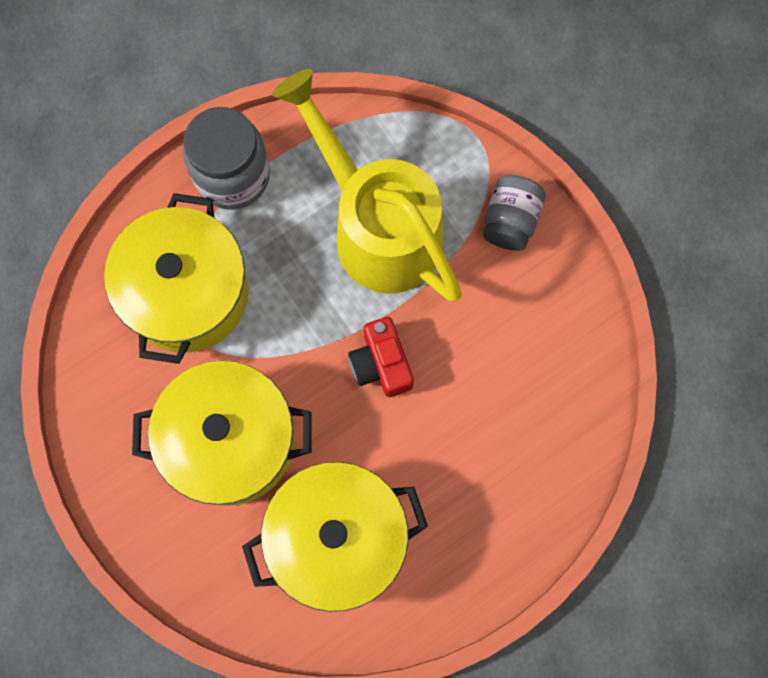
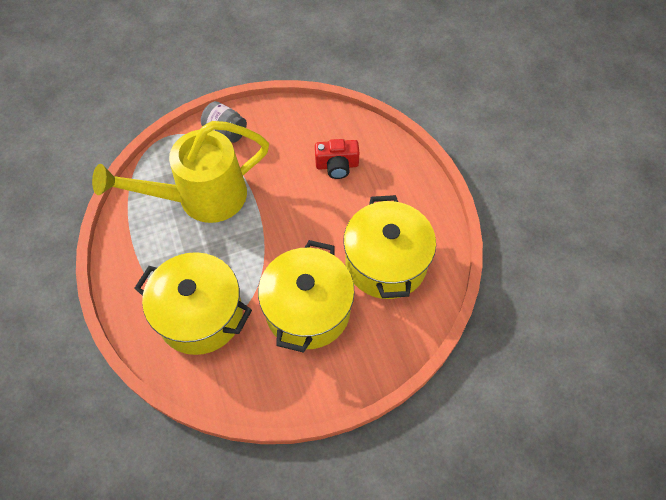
camera: 75 degrees left, 15 degrees down
(232, 176) = (133, 270): grey jar -> none
(381, 363) = (286, 215): red camera -> red camera (337, 165)

